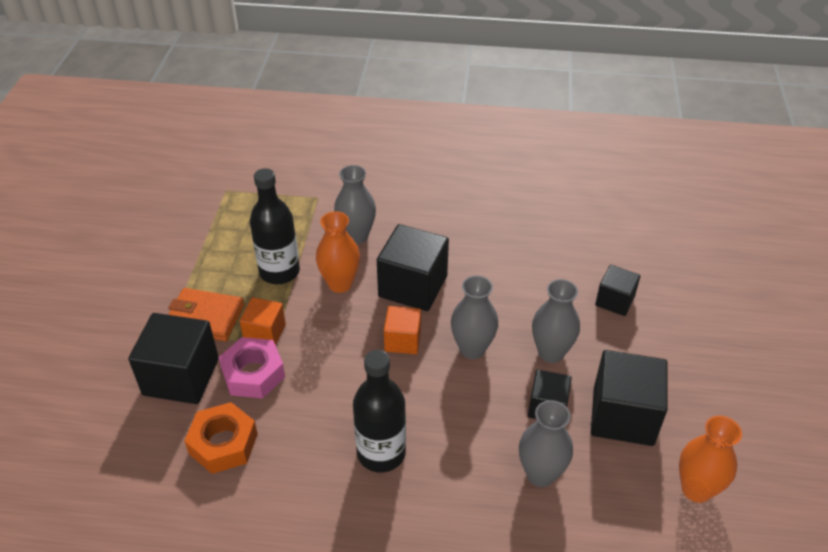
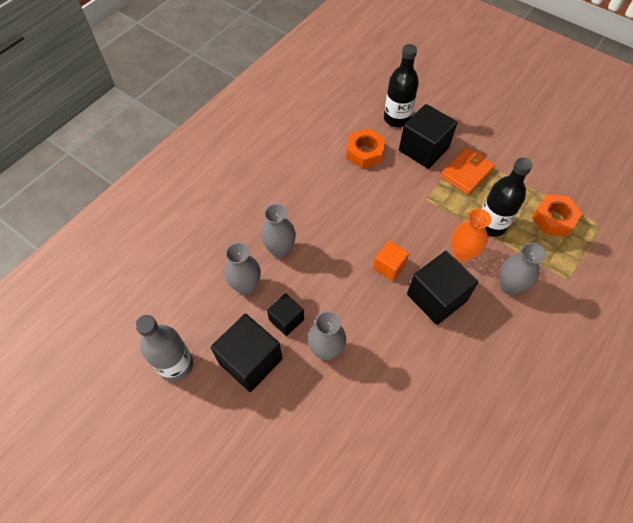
camera: 120 degrees right, 15 degrees up
(239, 225) = (554, 219): none -> orange nut
(253, 374) = (406, 181): pink nut -> none
(265, 333) = (437, 197): orange cube -> none
(381, 453) = (313, 217): black bottle -> black bottle (397, 118)
(472, 349) = (358, 303): grey vase -> grey vase (280, 250)
(615, 301) = (346, 432): black cube -> none
(696, 489) = (176, 365): orange vase -> grey bottle

